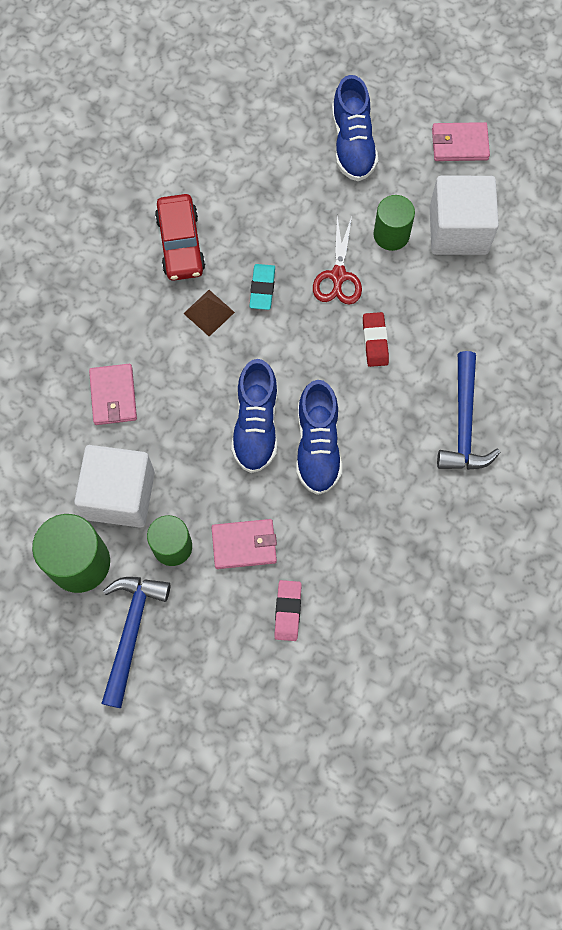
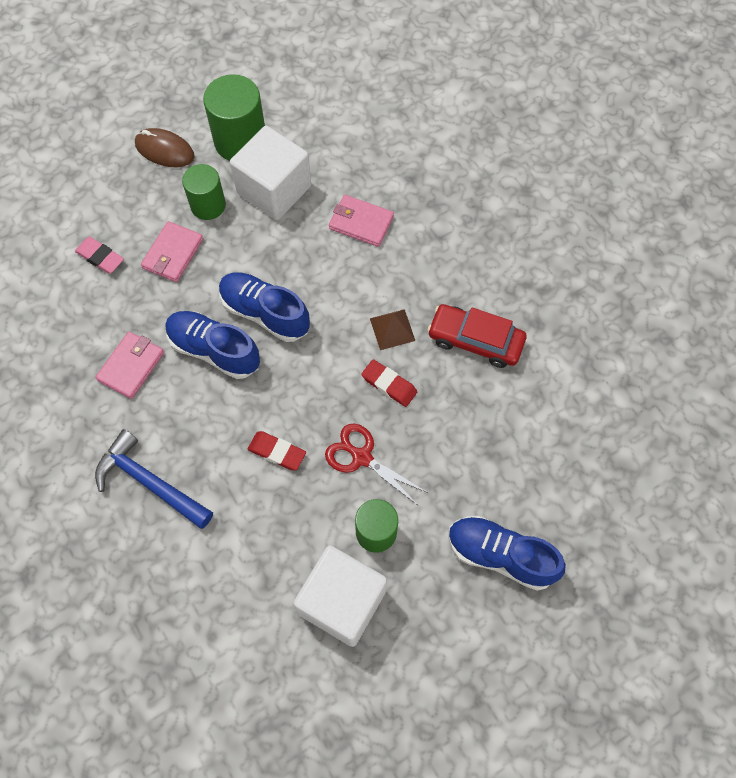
camera: 120 degrees right, 5 degrees down
(131, 632) = (164, 150): blue hammer -> brown mouse
(262, 288) = (389, 385): turquoise eraser -> red eraser
(459, 144) = (440, 668): pink wallet -> pink wallet (131, 366)

